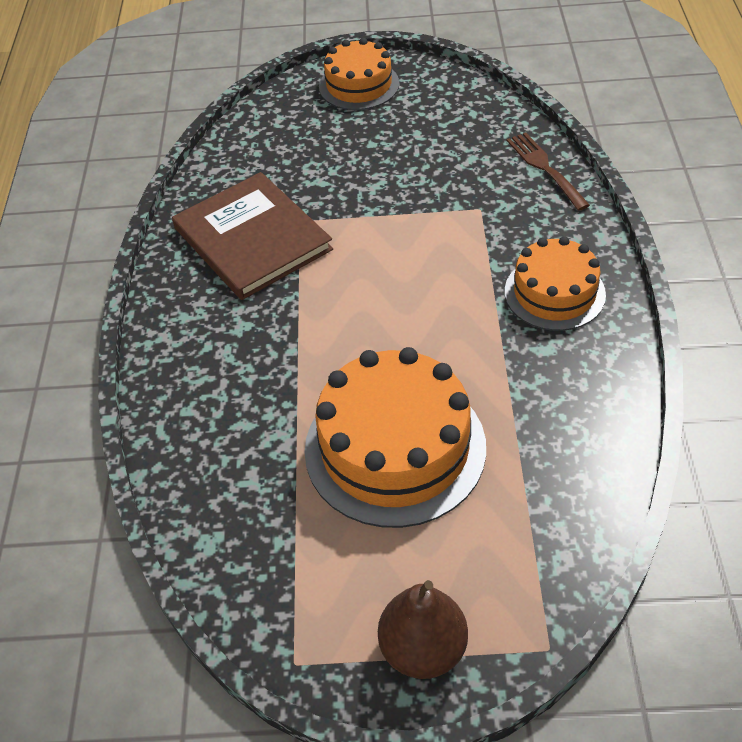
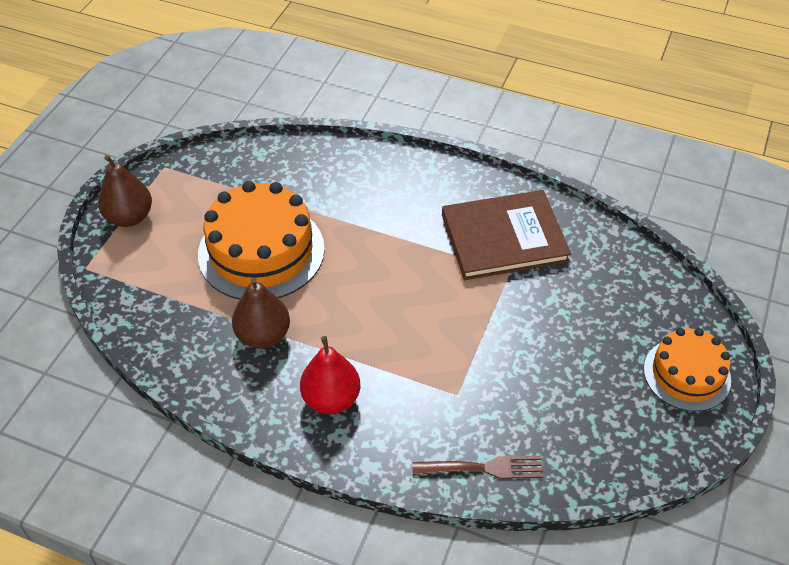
camera: 110 degrees right, 0 degrees up
(518, 384) = (263, 335): none -> brown pear
(554, 293) = (331, 399): orange cake -> red pear

